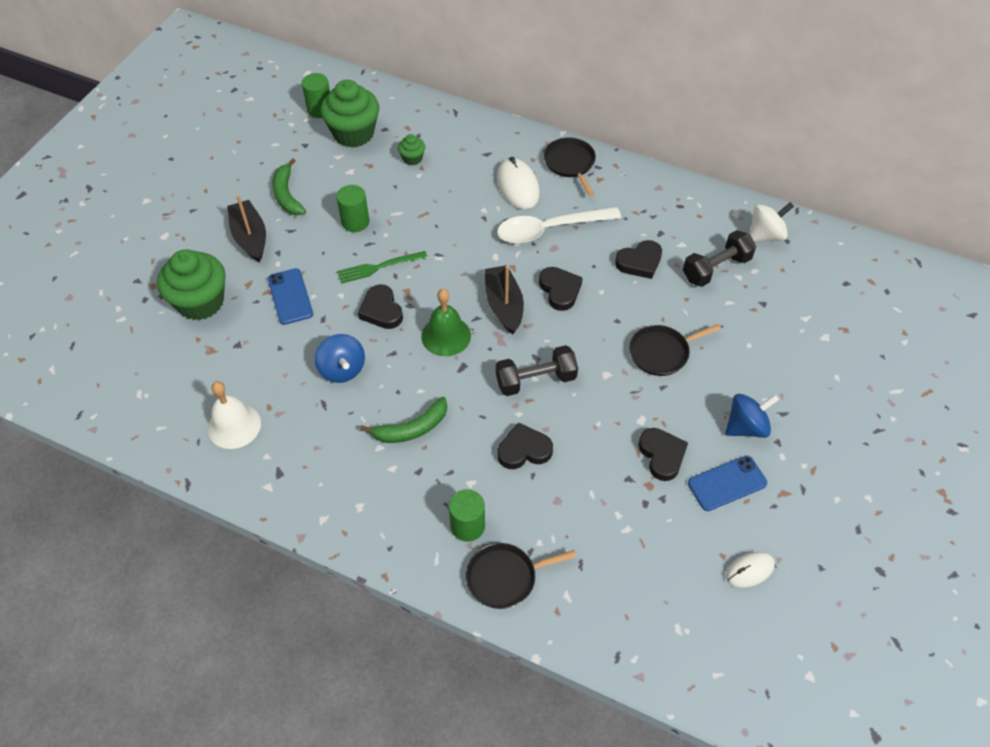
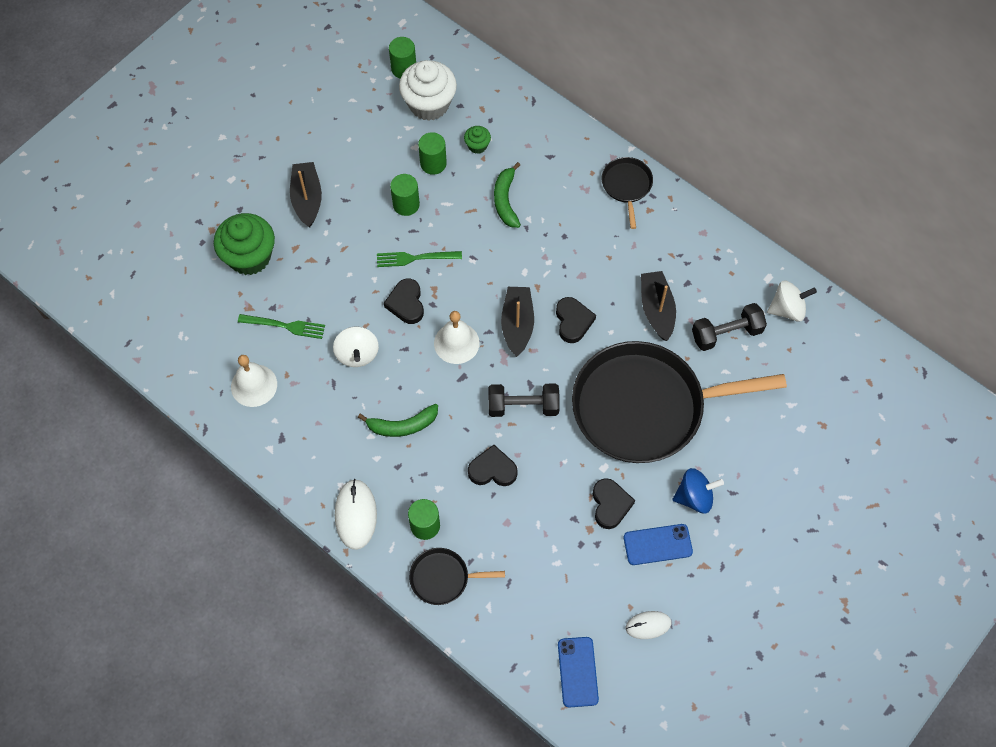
camera: 15 degrees right, 10 degrees up
(256, 359) = (285, 326): none -> green fork
(287, 195) = (351, 160): green banana -> green banana (505, 200)
(290, 296) = (329, 270): blue phone -> blue phone (578, 672)
(342, 369) = (357, 354): blue spinning top -> white spinning top
(353, 133) = (429, 104): green cupcake -> white cupcake
(372, 181) = (433, 163): none -> green cylinder
(446, 336) = (456, 343): green bell -> white bell
(518, 186) = (568, 200): white mouse -> white mouse (355, 515)
(549, 230) = (583, 255): white spoon -> none
(639, 262) = (656, 309): black heart -> black boat
(661, 353) = (644, 407): black pan -> black pan, size x2.35

